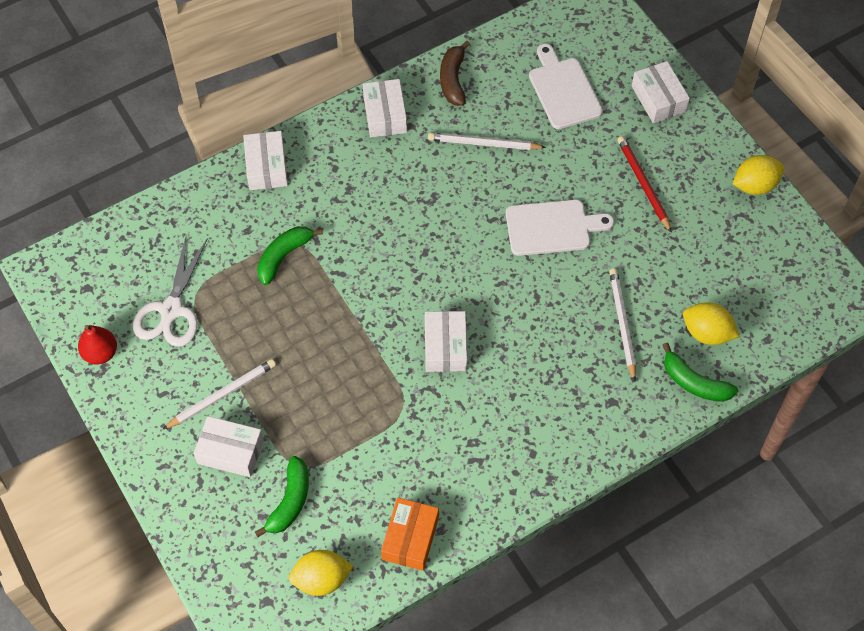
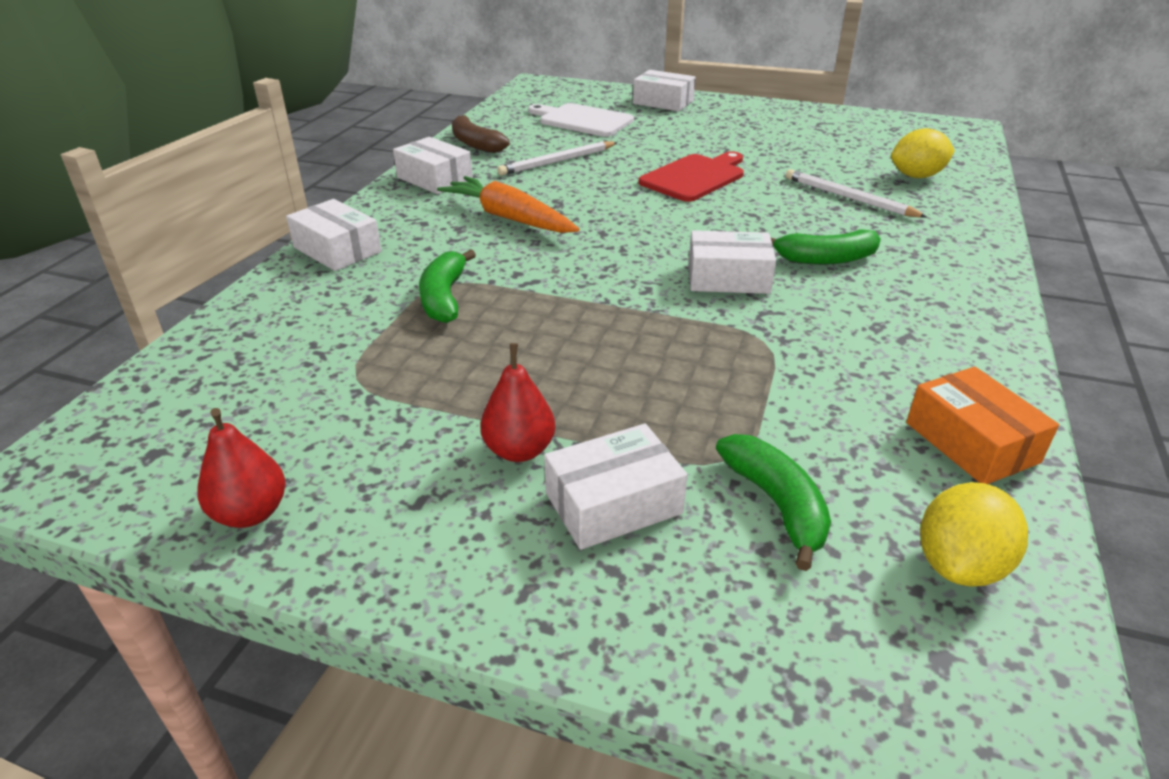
camera: 40 degrees left, 25 degrees down
(171, 310) = (334, 408): white scissors -> none
(222, 395) = (519, 450): white pencil -> red pear
(387, 197) = (509, 218): none -> orange carrot
(445, 347) = (728, 278): white box -> white box turned 45 degrees counterclockwise
(552, 228) = (695, 177): white cutting board -> red cutting board
(643, 184) = (725, 135): red pencil -> none
(694, 382) = (964, 201): green banana -> green banana (825, 259)
(754, 185) = (802, 110): yellow lemon -> none

